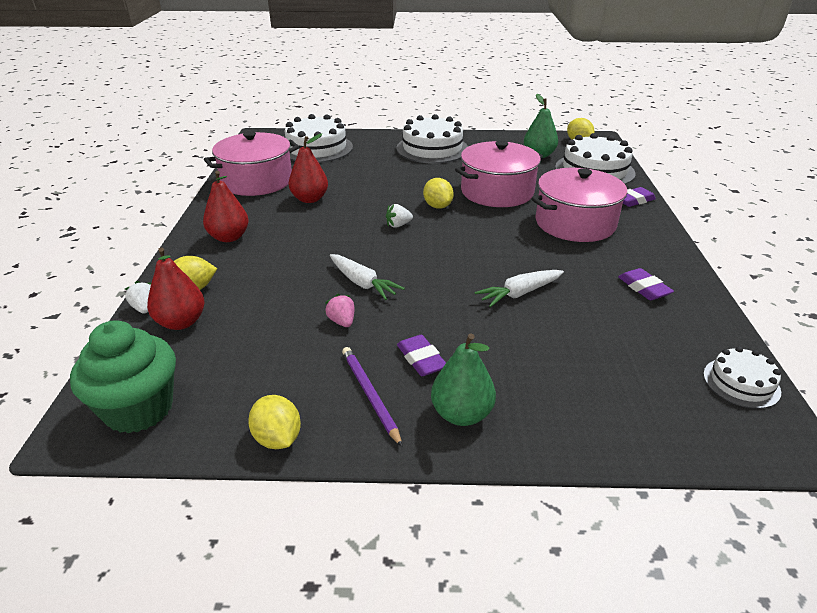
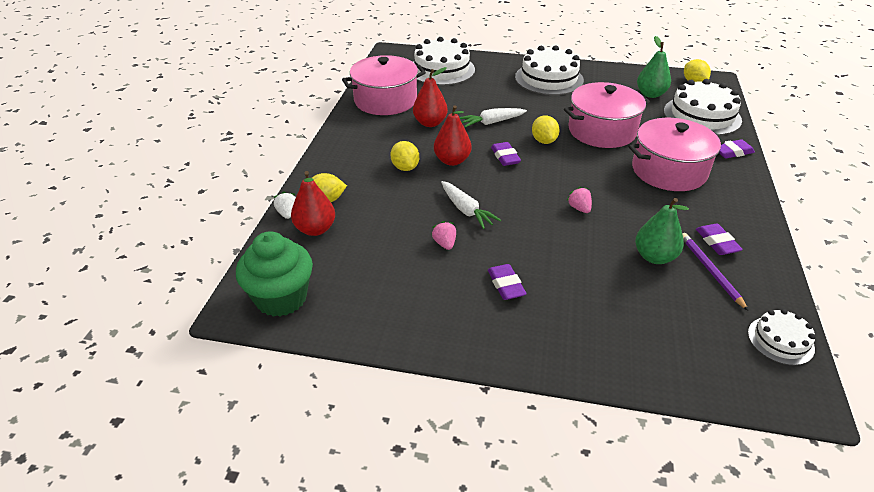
camera: 10 degrees right, 5 degrees up
(229, 237) = (358, 155): red pear -> red pear (452, 161)
(277, 438) = (384, 336): yellow lemon -> yellow lemon (405, 168)
(370, 395) = (459, 310): purple pencil -> purple pencil (710, 271)
(398, 225) = (505, 157): white strawberry -> purple eraser
(461, 414) = (531, 336): green pear -> green pear (654, 257)
(489, 269) = (579, 208): none -> pink strawberry
(519, 293) = (601, 235): white carrot -> white carrot (491, 122)

